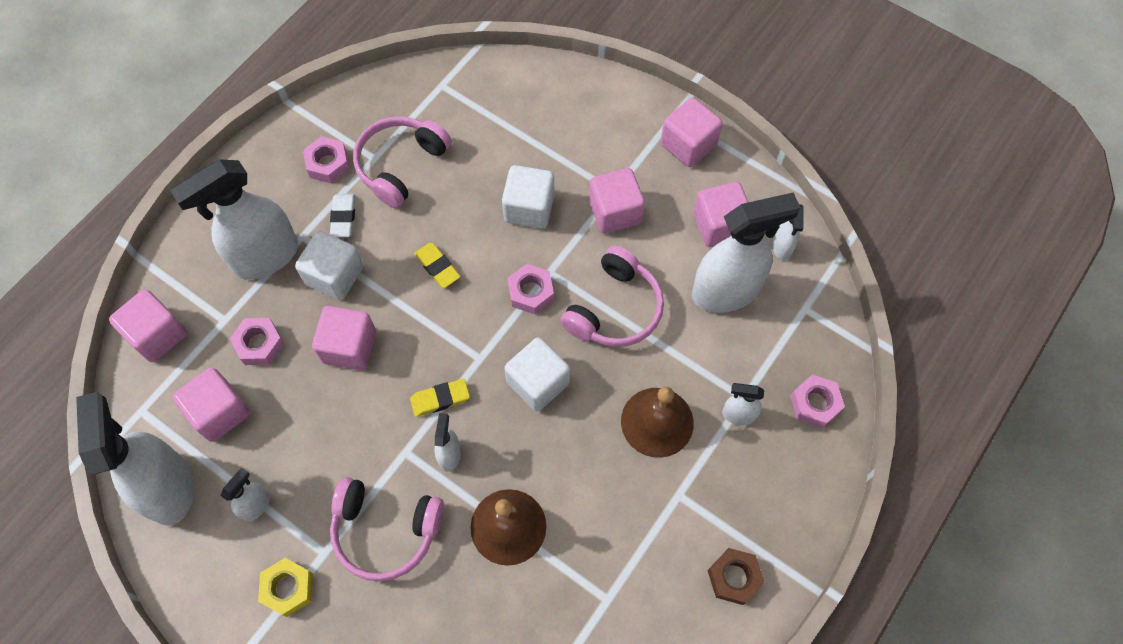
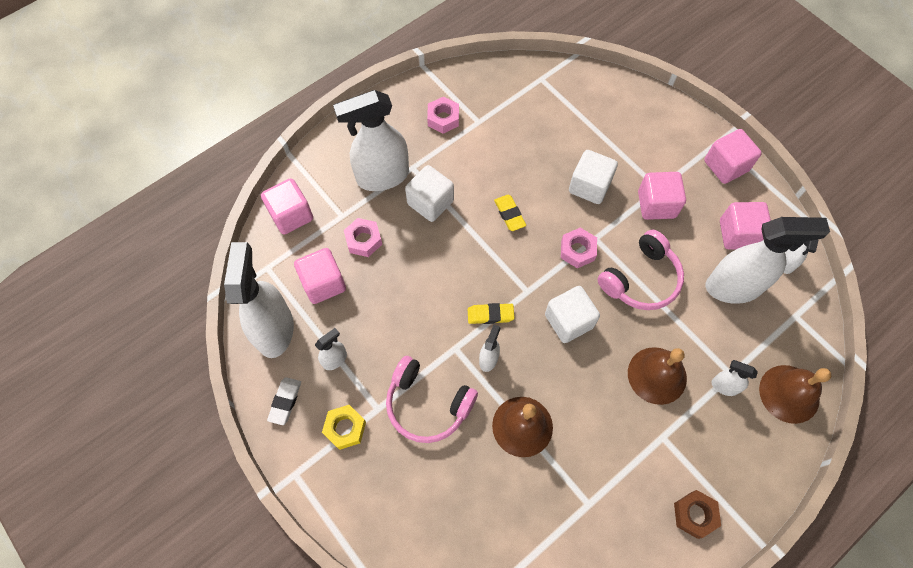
camera: 15 degrees right, 0 degrees up
(343, 217) = (446, 161): white eraser -> white eraser (285, 401)
(349, 347) = (430, 258): pink cube -> none
(400, 165) = (497, 131): pink headphones -> none
(815, 404) = (789, 393): pink nut -> brown bell

